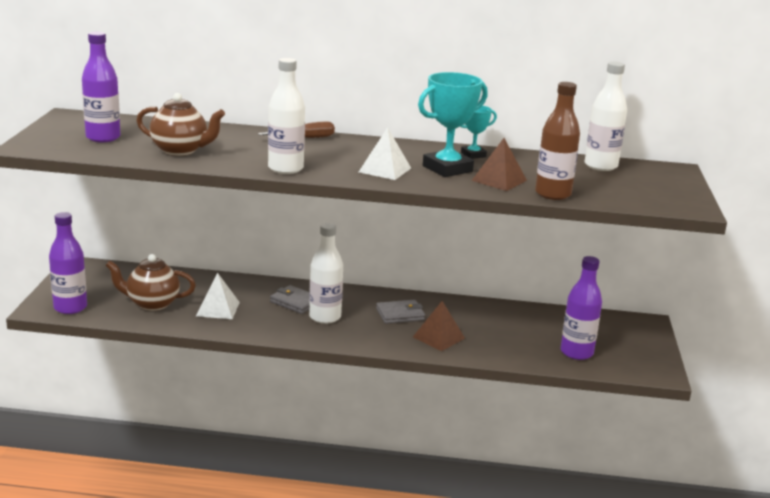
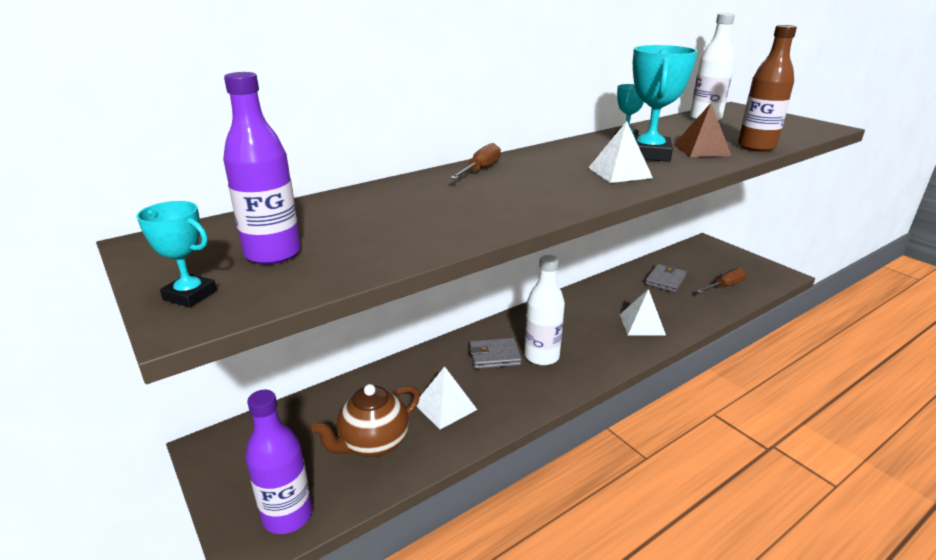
camera: 40 degrees left, 5 degrees up
(42, 140) = (190, 295): none -> turquoise trophy
(180, 151) = (407, 230): brown teapot -> none
(285, 169) = (554, 205): white bottle -> none
(400, 314) = (583, 320): grey wallet -> grey wallet (665, 280)
(439, 337) = (642, 324): brown pyramid -> white pyramid
(576, 352) = (725, 286): purple bottle -> brown screwdriver

